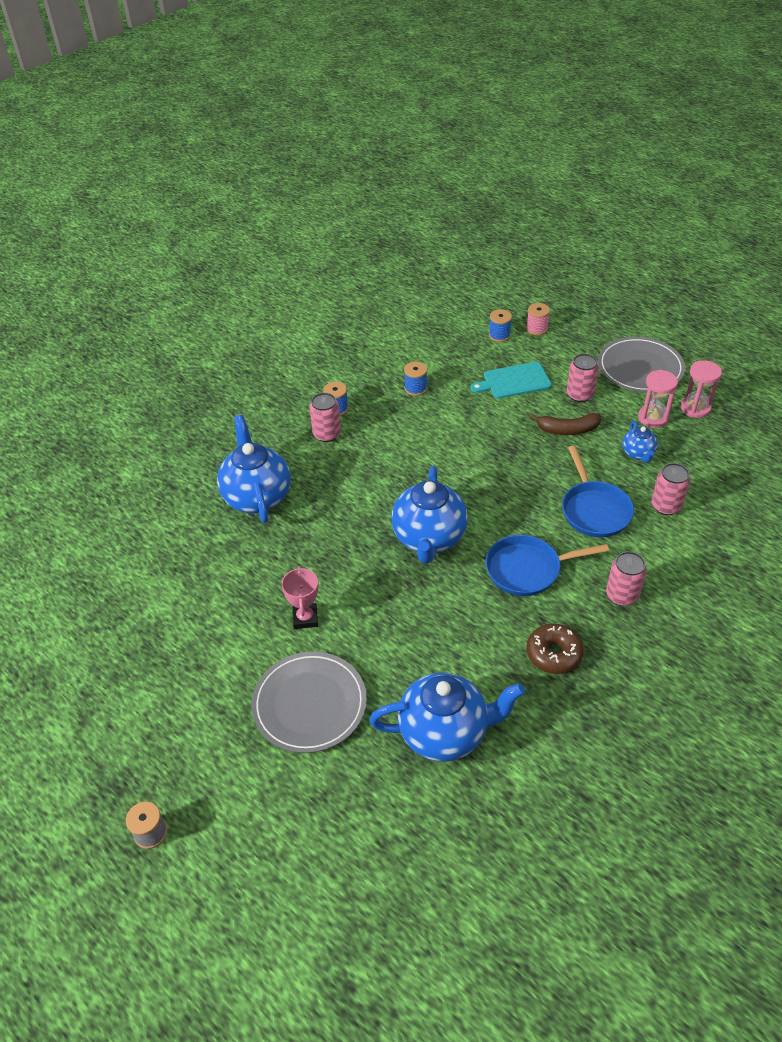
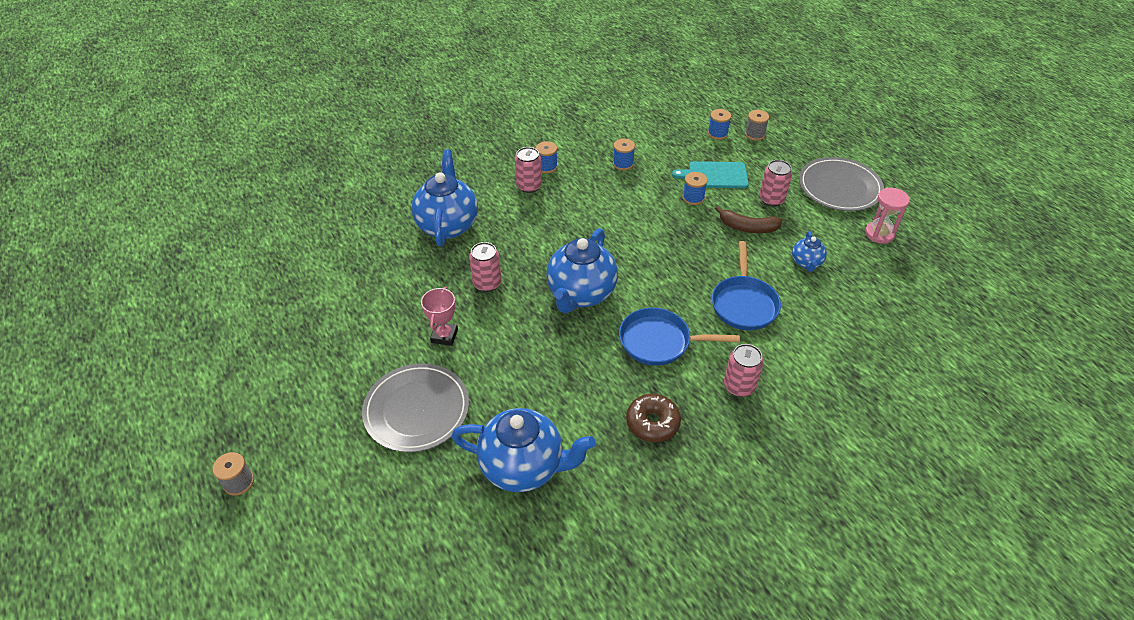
camera: 15 degrees right, 0 degrees up
(501, 410) = (693, 198): none -> blue spool
(536, 329) = (754, 134): pink spool -> grey spool
(653, 418) = (834, 234): pink hourglass -> none
(666, 506) = (815, 316): pink can -> pink can (487, 283)

